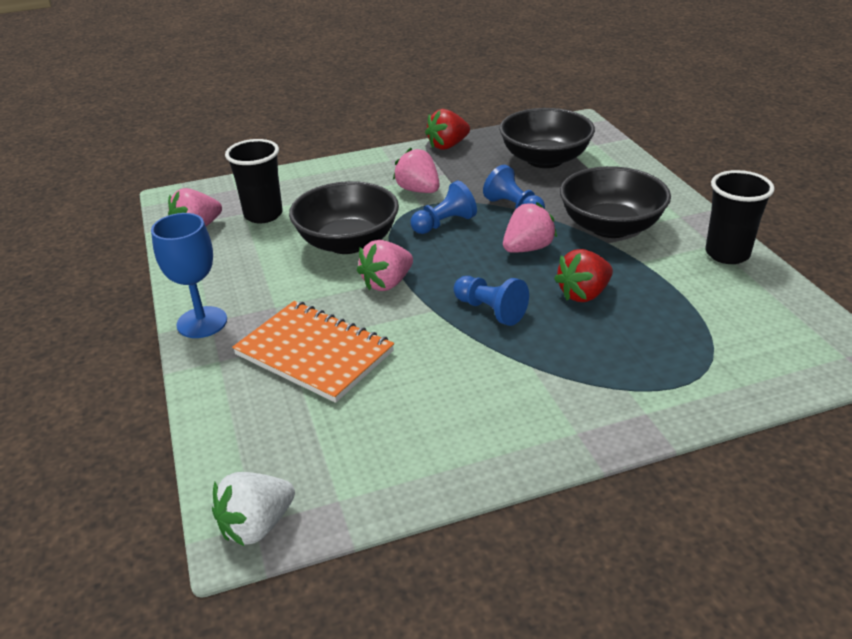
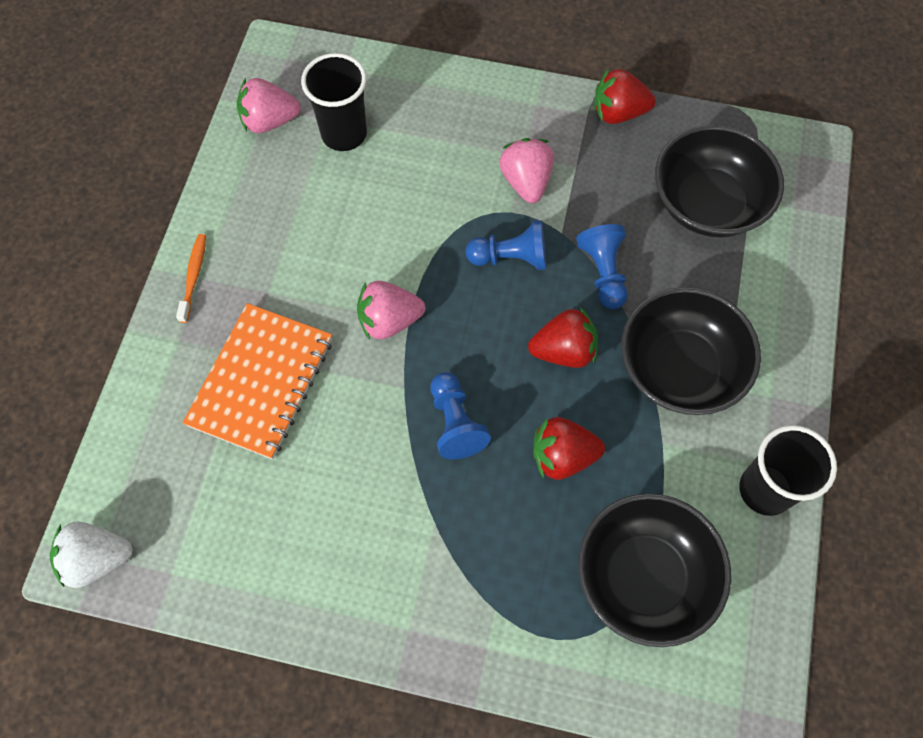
camera: 30 degrees right, 30 degrees up
(202, 322) = (194, 276): blue goblet -> orange toothbrush
(314, 353) = (261, 382): orange notebook -> orange notebook turned 45 degrees clockwise
(347, 242) = (395, 231): black bowl -> black bowl (644, 577)
(527, 248) = (564, 351): pink strawberry -> red strawberry

